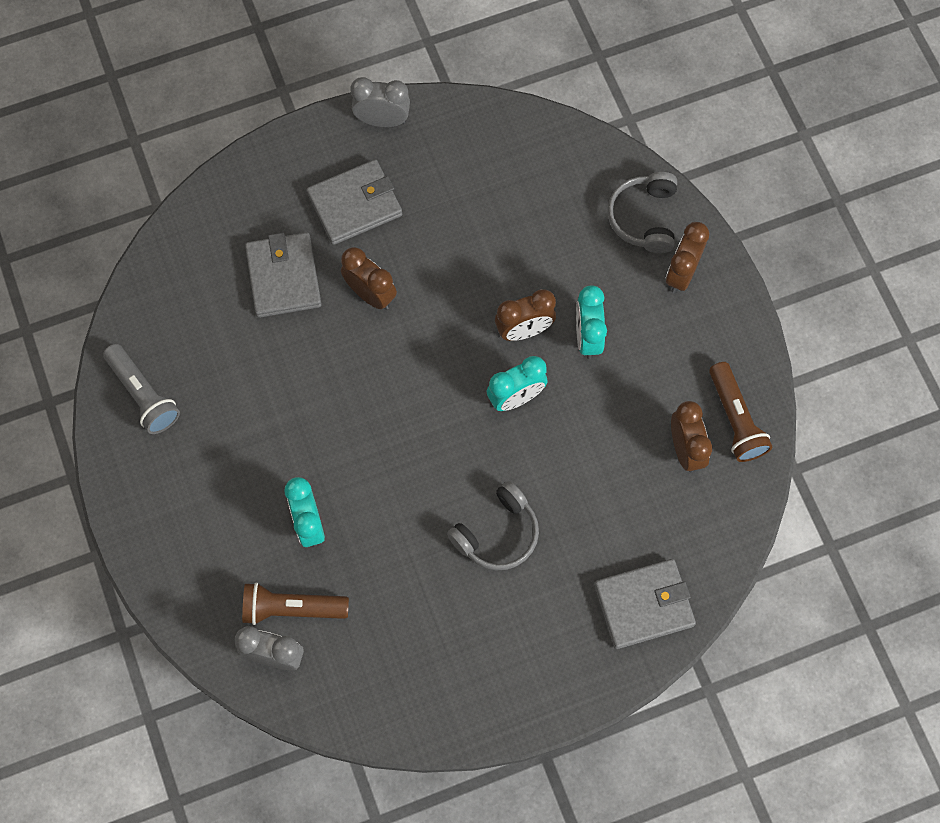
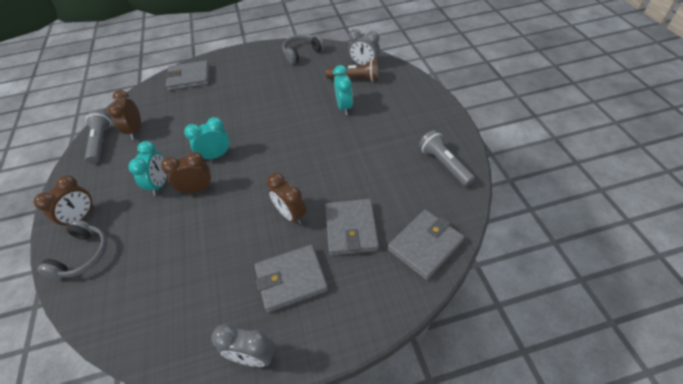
camera: 170 degrees left, 20 degrees down
(186, 259) = (425, 245): none -> grey wallet
(497, 533) = (247, 101): grey headphones -> grey headphones (302, 53)
(735, 419) = (101, 142): brown flashlight -> grey flashlight

